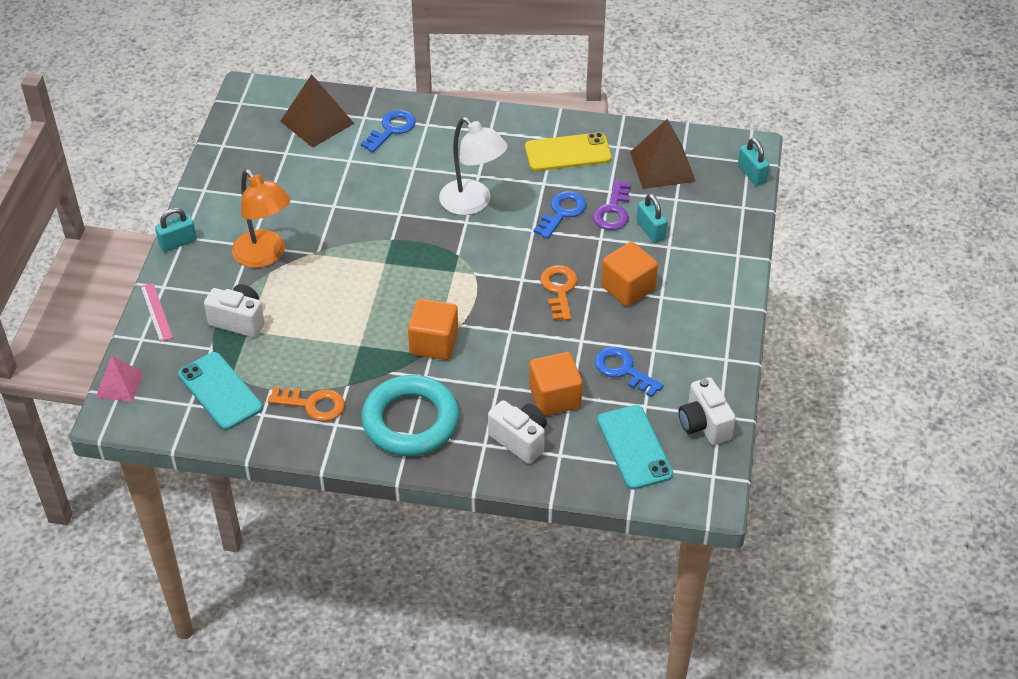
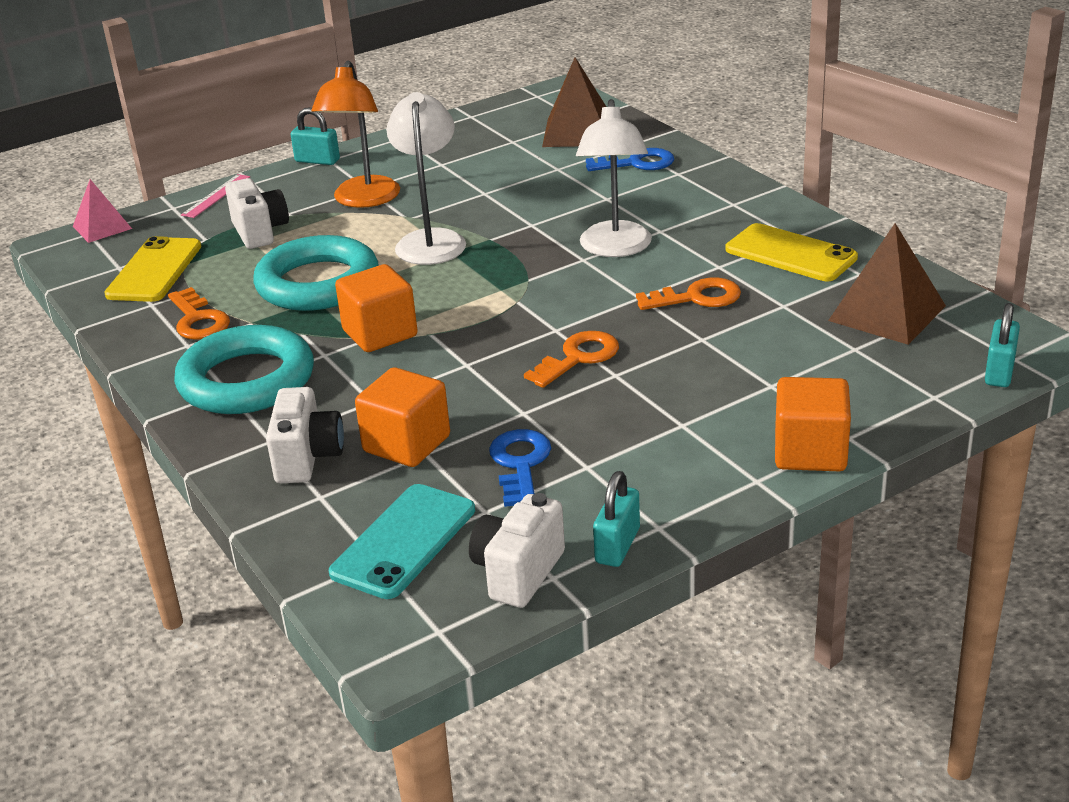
camera: 50 degrees right, 15 degrees down
(220, 391) = (154, 270): turquoise phone -> yellow phone
(341, 334) = (318, 283): none -> turquoise ring
(358, 261) = (431, 240): none -> white lamp
(562, 212) = (697, 297): blue key -> orange key
(613, 211) = (757, 323): purple key -> none
(628, 288) = (656, 396): orange cube -> orange cube (810, 452)
(650, 230) = (773, 360): turquoise padlock -> turquoise padlock (617, 546)

